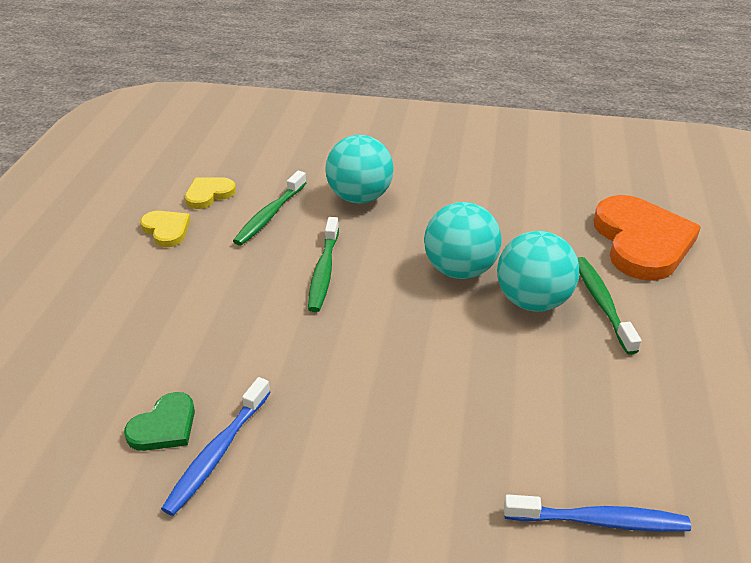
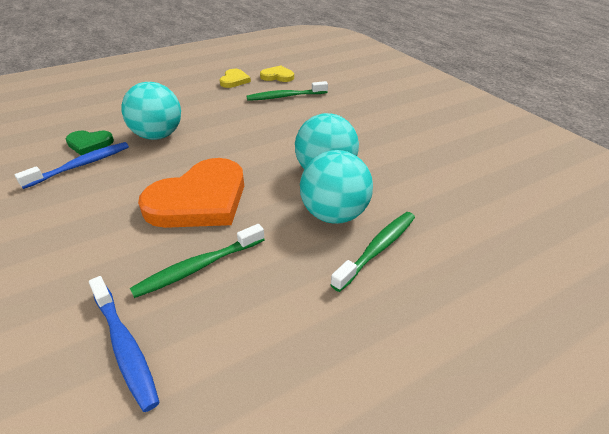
camera: 50 degrees right, 0 degrees up
(217, 453) = (81, 165): blue toothbrush -> blue toothbrush turned 150 degrees clockwise
(323, 271) = (259, 131): green toothbrush -> green toothbrush (198, 267)
(359, 197) = (343, 112): turquoise ball -> turquoise ball (158, 135)
(641, 242) = (488, 239): orange heart -> orange heart (199, 200)

